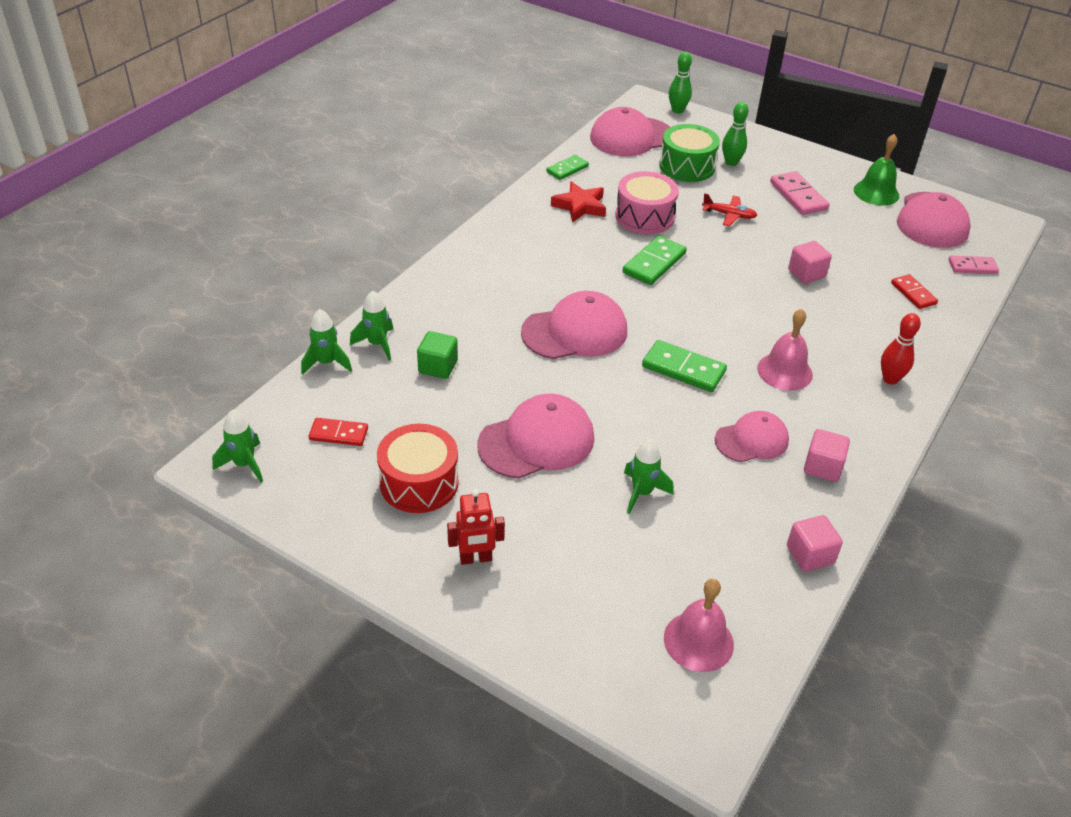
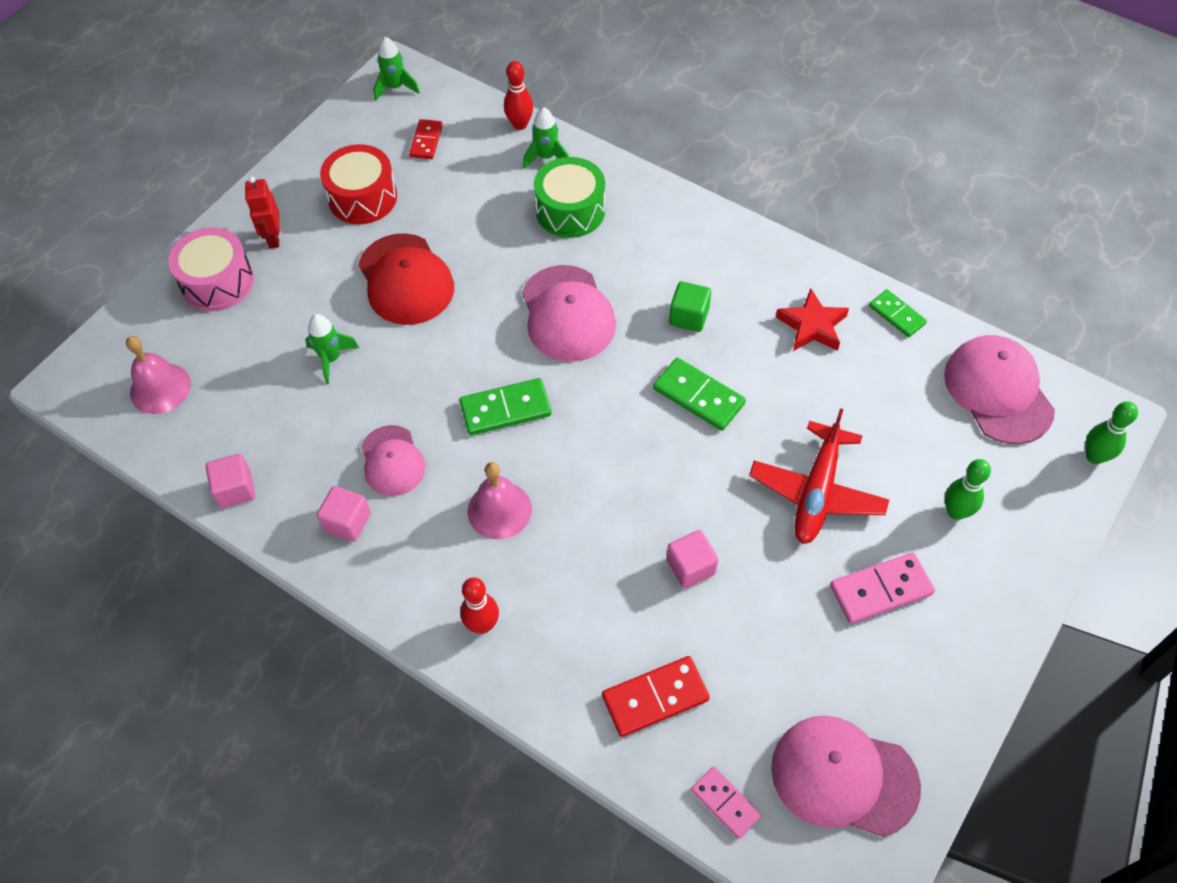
camera: 95 degrees right, 15 degrees up
(326, 363) = (520, 124): green rocket -> red bowling pin
(438, 367) = (513, 203): green cube -> green cube (689, 317)
(537, 441) = (406, 280): pink cap -> red cap
(644, 216) = (799, 393): pink drum -> pink drum (217, 282)
(683, 369) = (505, 409): green domino -> green domino turned 45 degrees clockwise
(687, 166) = (933, 453): green drum -> green drum (570, 210)
(729, 215) = (816, 492): red plane -> red plane, size x1.85
(876, 192) = (911, 707): green bell -> none
(913, 293) = (655, 697): red domino -> red domino, size x1.52
(972, 267) = (725, 803): pink domino -> pink domino turned 45 degrees counterclockwise

